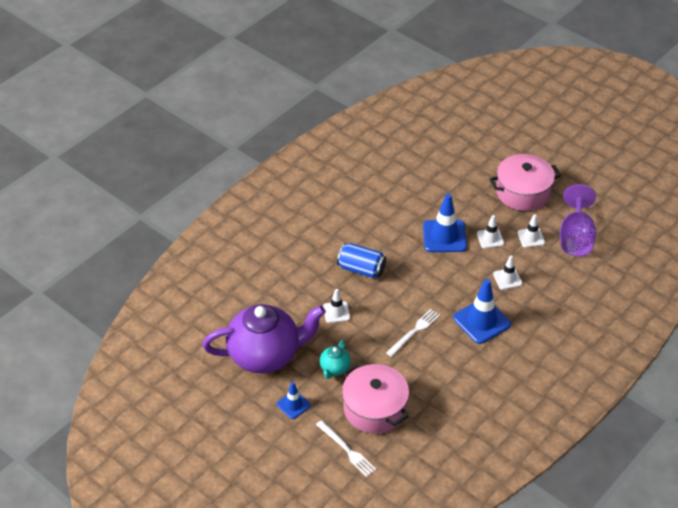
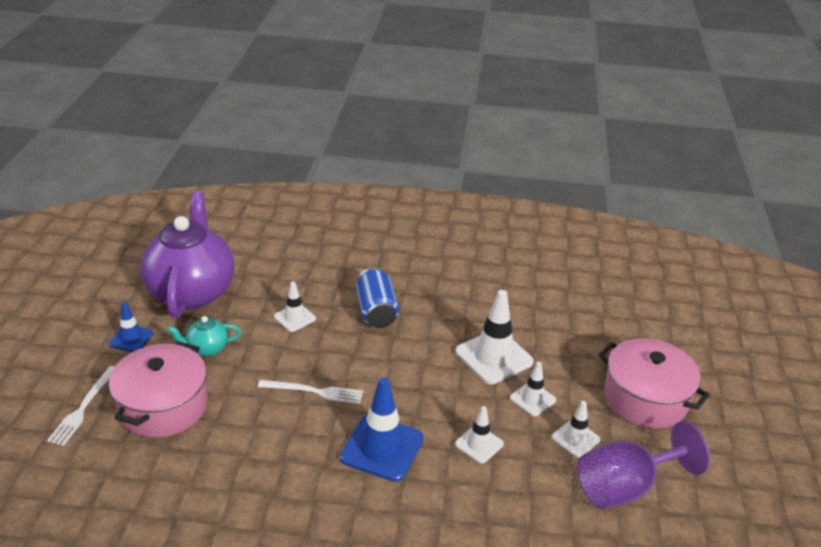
camera: 55 degrees right, 10 degrees down
(265, 355) = (192, 292): purple teapot -> purple teapot turned 135 degrees counterclockwise
(444, 236) = (494, 357): blue traffic cone -> white traffic cone

